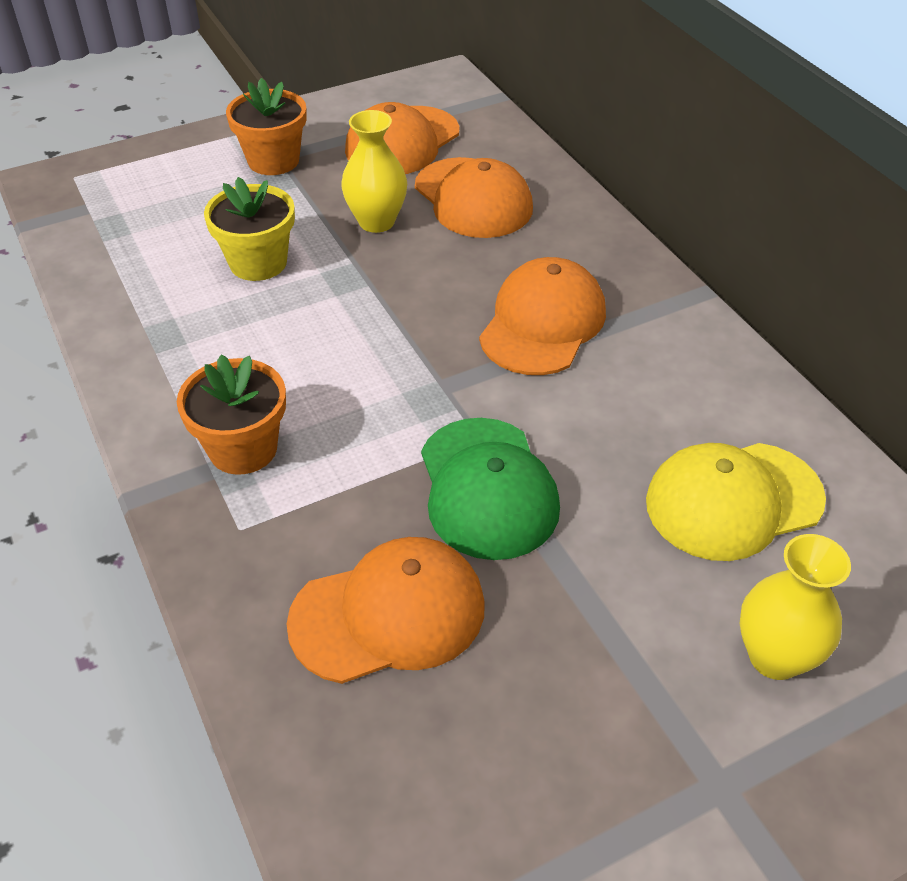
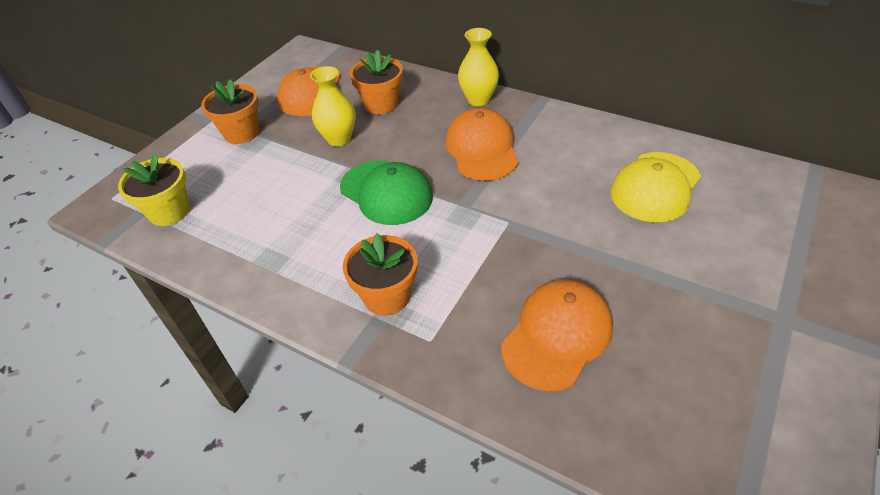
camera: 30 degrees left, 0 degrees up
(258, 262) = (290, 192): yellow flower pot -> yellow flower pot (169, 211)
(473, 198) = (381, 104): orange cap -> orange flower pot
(487, 488) = (539, 244): green cap -> green cap (386, 192)
(775, 657) = (744, 247): yellow vase -> yellow vase (478, 99)

